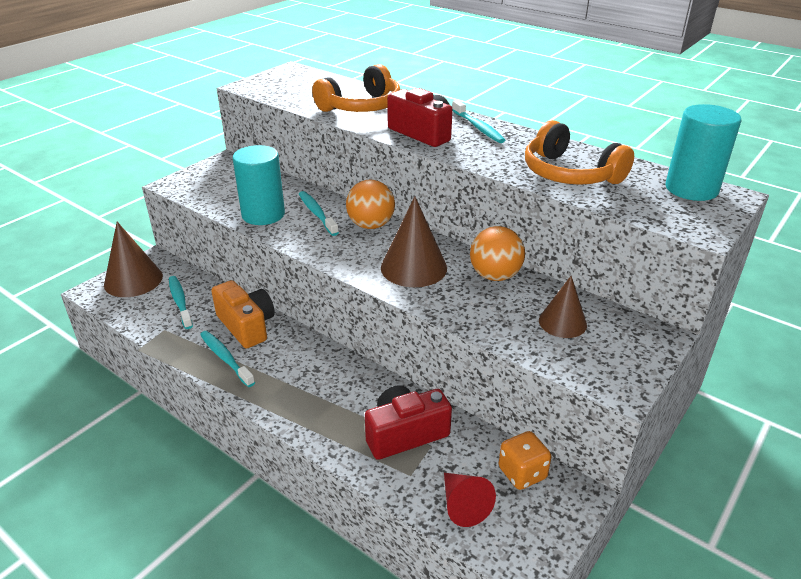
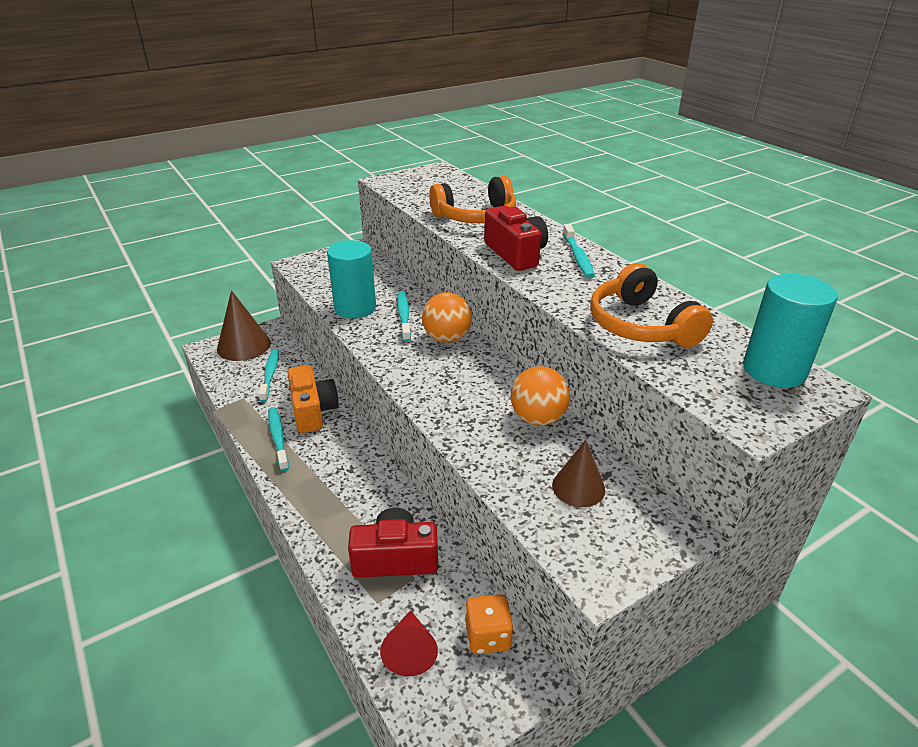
camera: 20 degrees right, 0 degrees up
(413, 267) = (461, 391): brown cone -> none

